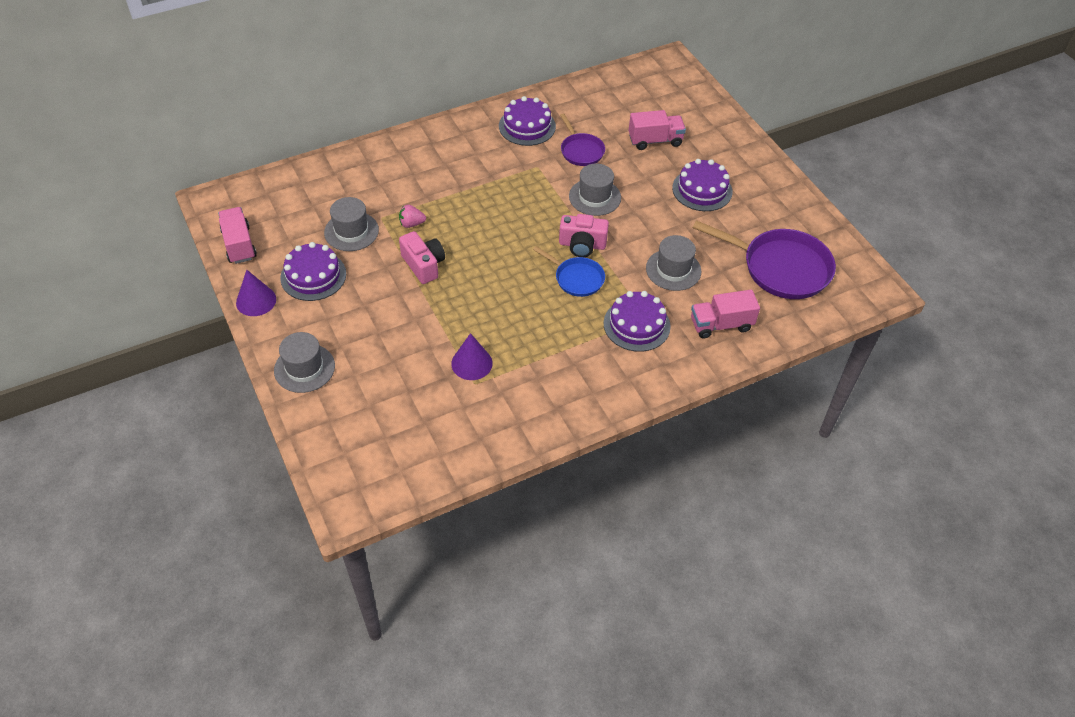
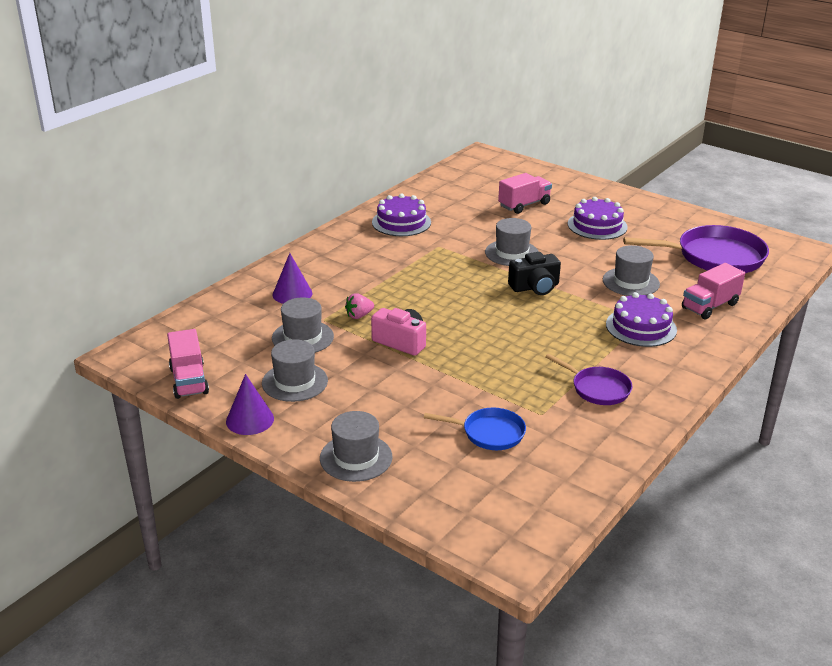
camera: 25 degrees left, 20 degrees down
(239, 245) = (189, 381): pink truck -> pink truck turned 150 degrees counterclockwise
(313, 276) = (295, 382): purple cake -> grey hat
(471, 363) = (522, 400): purple cone -> purple cone (292, 294)
(576, 278) = (554, 311): blue pan -> blue pan (489, 433)
(581, 151) = (467, 226): purple pan -> purple pan (597, 388)
(582, 245) = (535, 287): pink camera -> black camera

